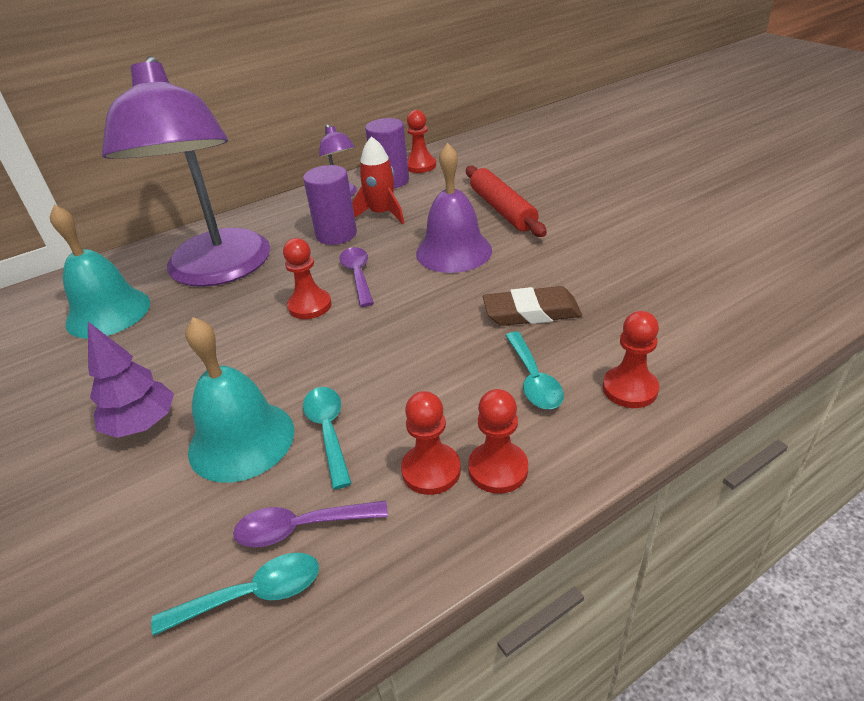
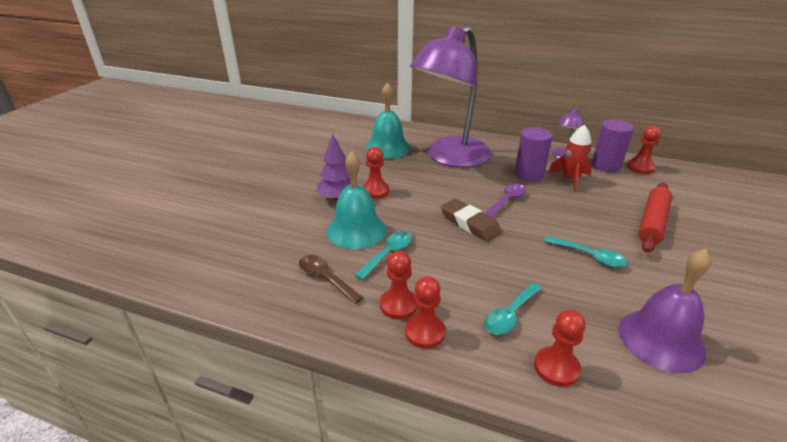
camera: 50 degrees right, 5 degrees down
(252, 595) = (281, 283): turquoise spoon -> turquoise spoon (589, 256)
(301, 528) = (325, 278): purple spoon -> brown spoon
(310, 306) = (463, 199): red pawn -> red pawn (375, 191)
(453, 251) = (578, 224): purple bell -> purple bell (661, 339)
(531, 312) = (569, 285): brown eraser -> brown eraser (470, 223)

